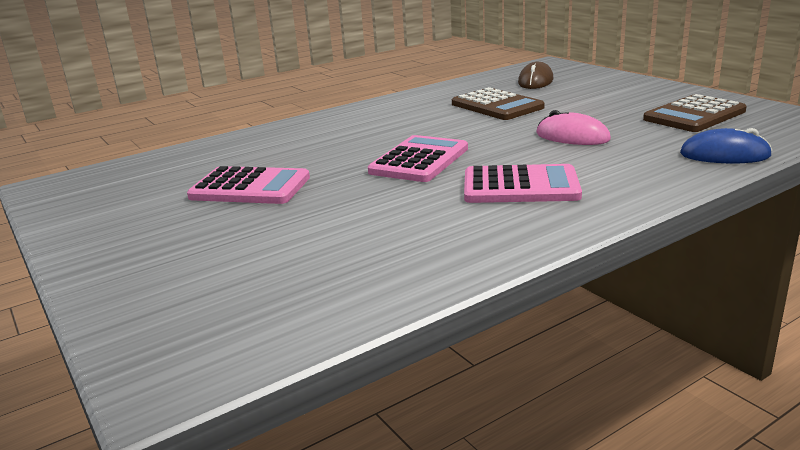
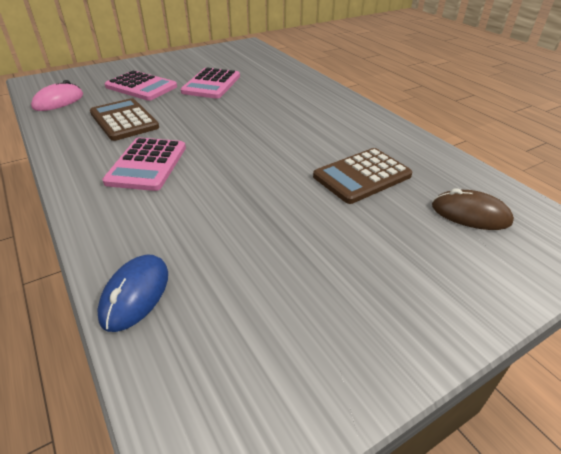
camera: 90 degrees right, 15 degrees up
(419, 160) = (225, 131): pink calculator -> pink calculator (141, 87)
(572, 137) = (245, 205): pink mouse -> pink mouse (58, 101)
(694, 115) = (284, 318): brown calculator -> brown calculator (124, 120)

